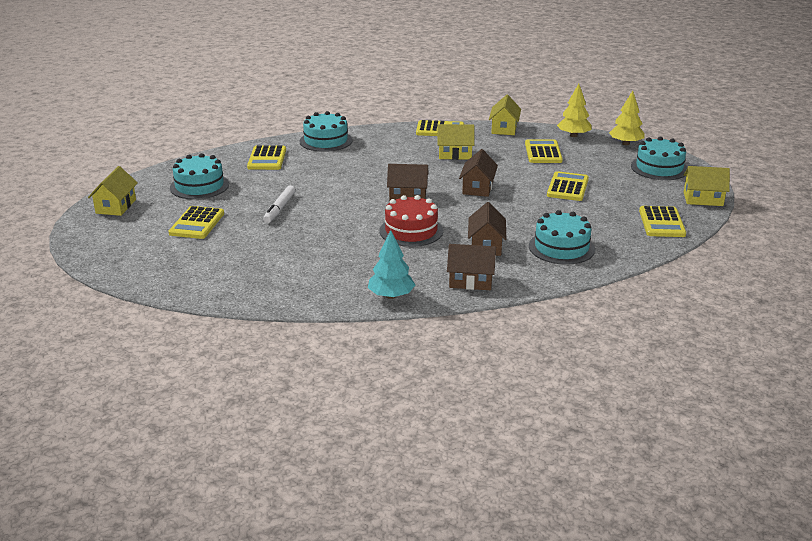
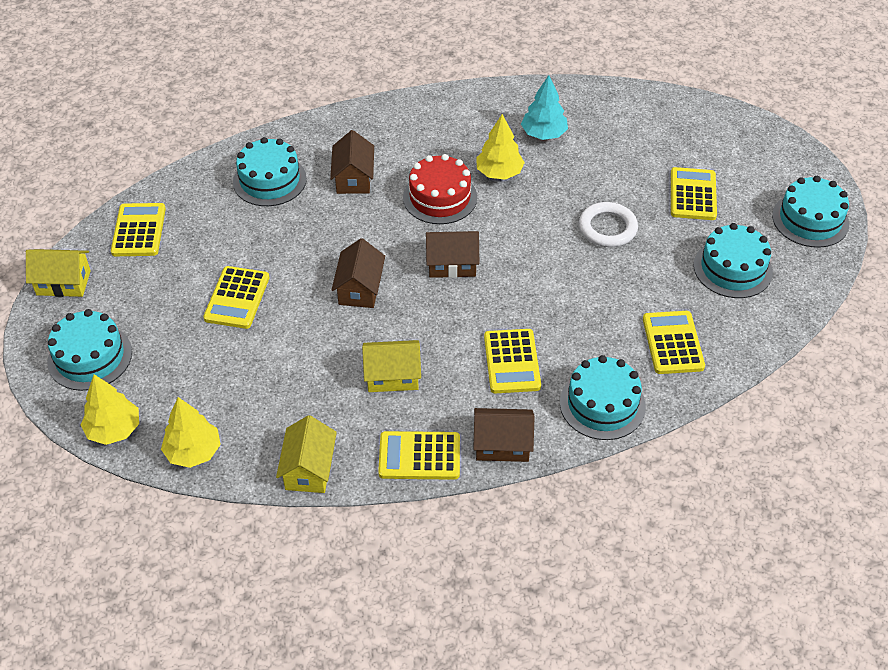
camera: 175 degrees right, 20 degrees up
(116, 206) = (810, 220): yellow house -> turquoise cake
(279, 208) = (607, 228): white marker -> white ring
(355, 243) = (499, 173): none -> yellow tree
(391, 296) = (448, 104): turquoise tree -> turquoise tree (543, 134)
(470, 281) = (371, 127): brown house -> brown house (502, 444)
(543, 152) = (255, 391): yellow calculator -> yellow calculator (512, 362)

